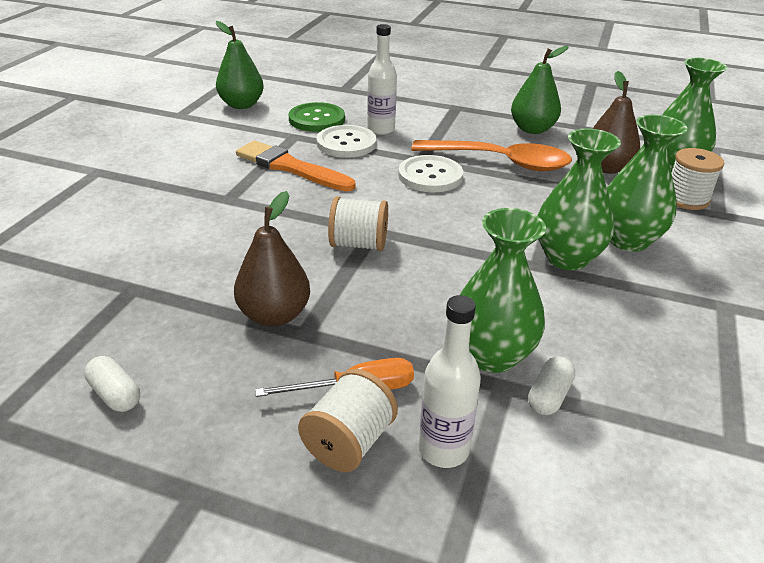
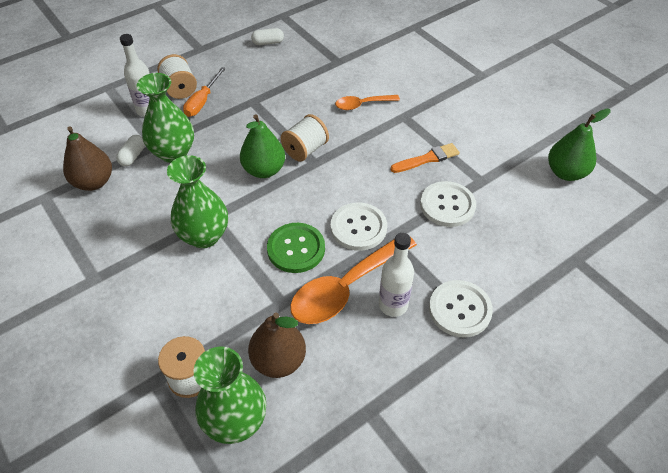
camera: 125 degrees right, 15 degrees up
(229, 233) = (362, 105): none -> orange spoon
(274, 315) = (274, 96): brown pear -> brown pear (94, 182)
(290, 167) = (427, 159): orange brush -> orange brush, size x0.66
(317, 119) = (507, 207): green button -> green button (296, 249)
(381, 130) = (460, 240): white bottle -> white bottle (393, 305)
(451, 116) = (460, 309): none -> white button
(532, 129) = (389, 360): green pear -> green pear (264, 170)
(549, 396) = (133, 156): white capsule -> white capsule turned 45 degrees clockwise
(628, 240) = (187, 285): green vase -> none

